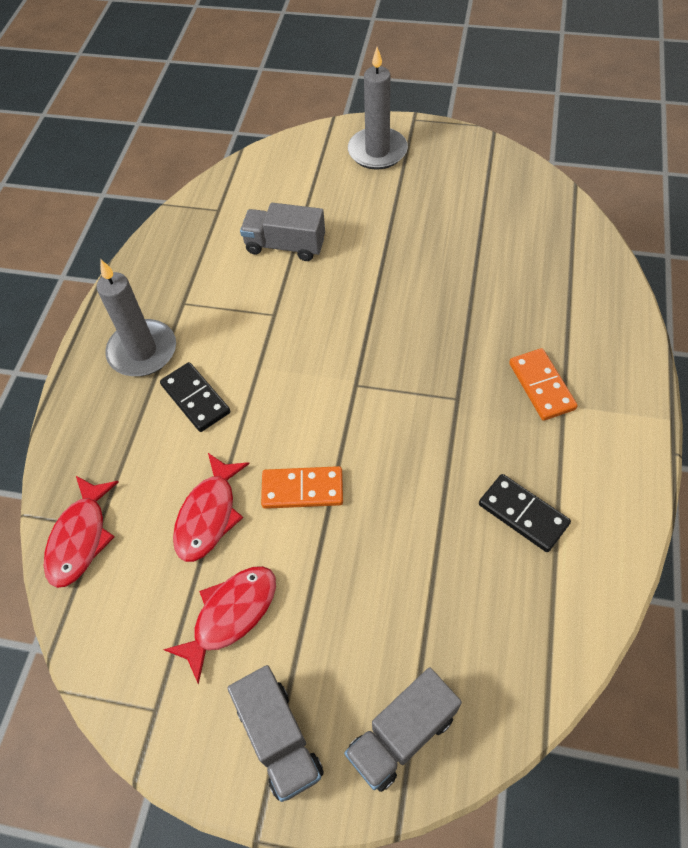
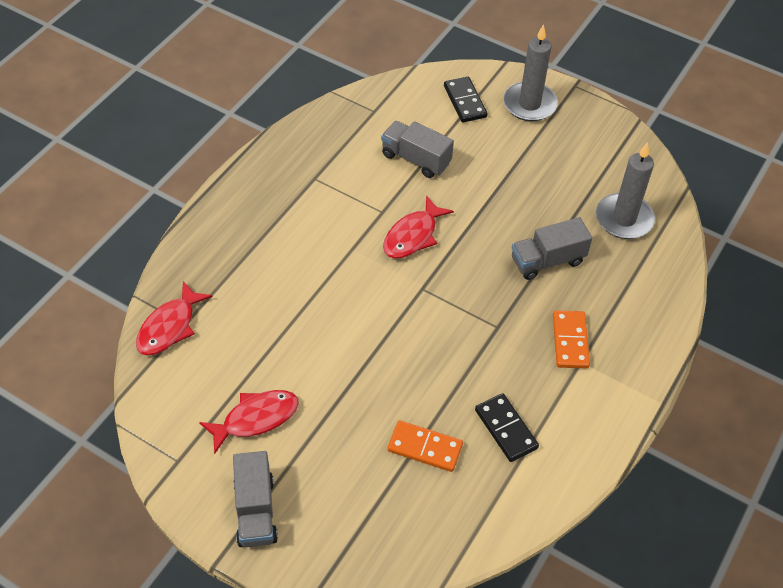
camera: 15 degrees right, 5 degrees down
(142, 351) = (268, 205): grey candle -> grey candle (624, 219)
(195, 399) = (293, 256): black domino -> black domino (465, 101)
(209, 515) = (269, 344): red fish -> red fish (413, 235)
(302, 489) = (346, 351): orange domino -> orange domino (425, 448)
(401, 735) = (342, 541): grey truck -> grey truck (547, 260)

